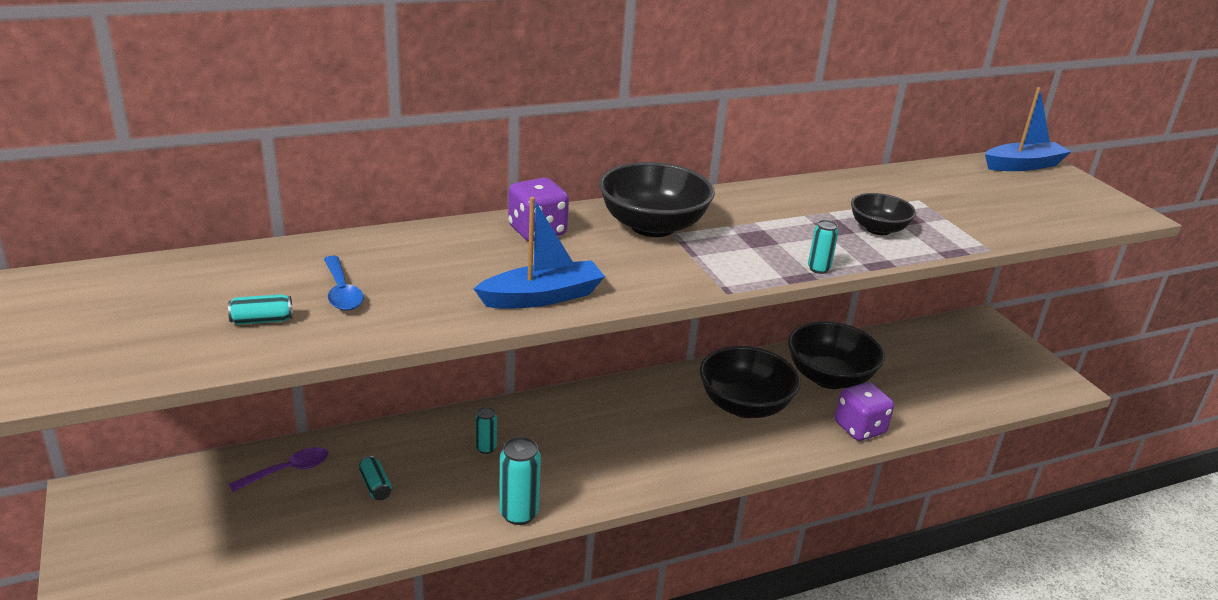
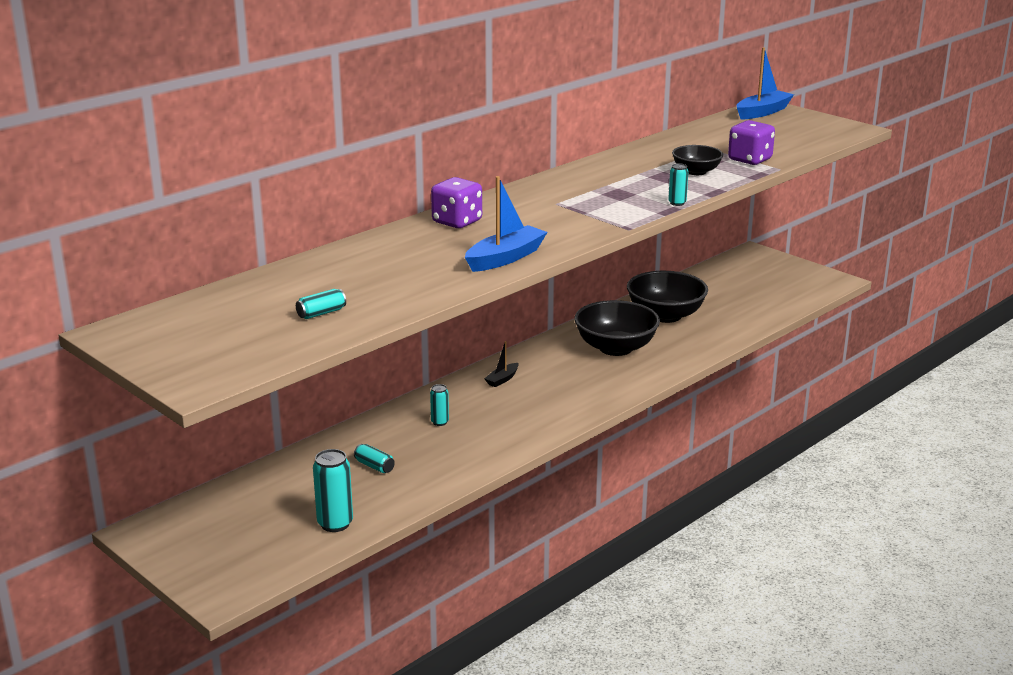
camera: 20 degrees left, 5 degrees down
(288, 471) = (293, 475): purple spoon -> none
(342, 292) = (358, 286): blue spoon -> none
(519, 514) = (501, 453): turquoise can -> turquoise can (335, 524)
(592, 411) = (502, 379): none -> black boat
(653, 226) = (537, 202): black bowl -> none
(859, 428) = (709, 341): purple dice -> purple dice (750, 160)

